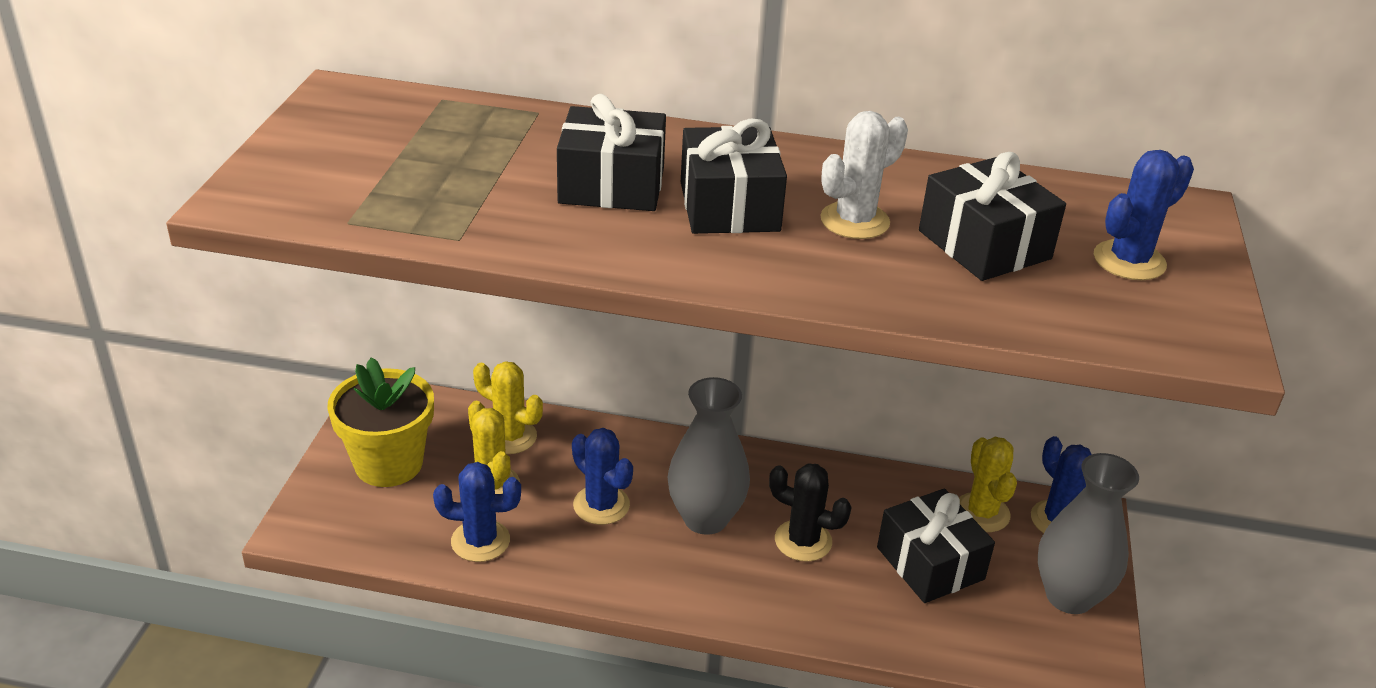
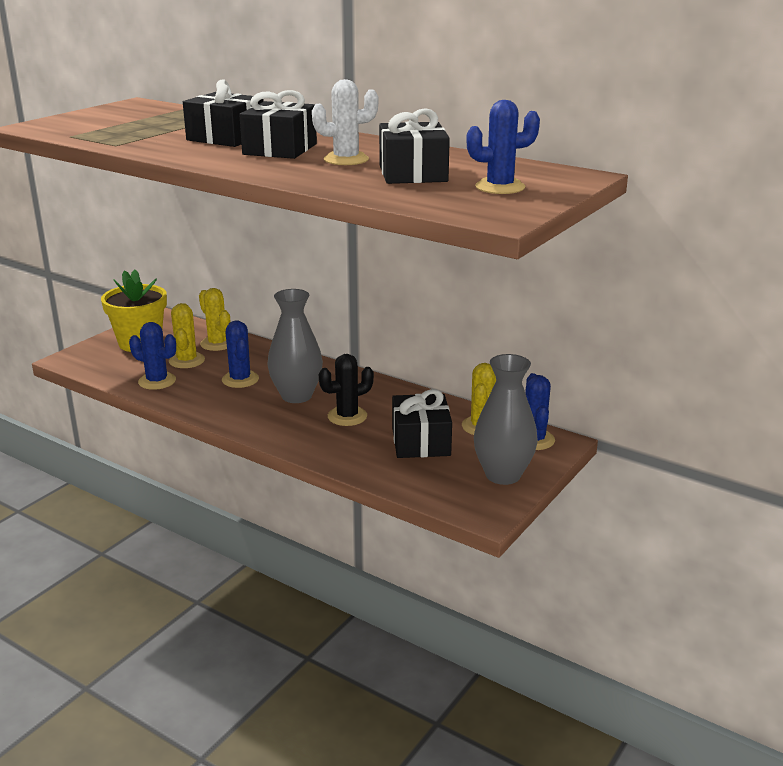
camera: 25 degrees right, 10 degrees down
(803, 541) = (347, 416): black cactus -> black cactus turned 75 degrees counterclockwise

